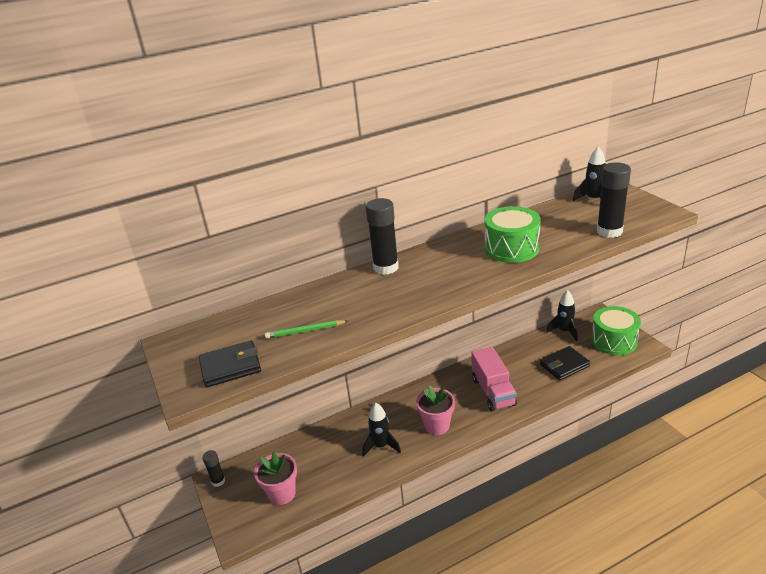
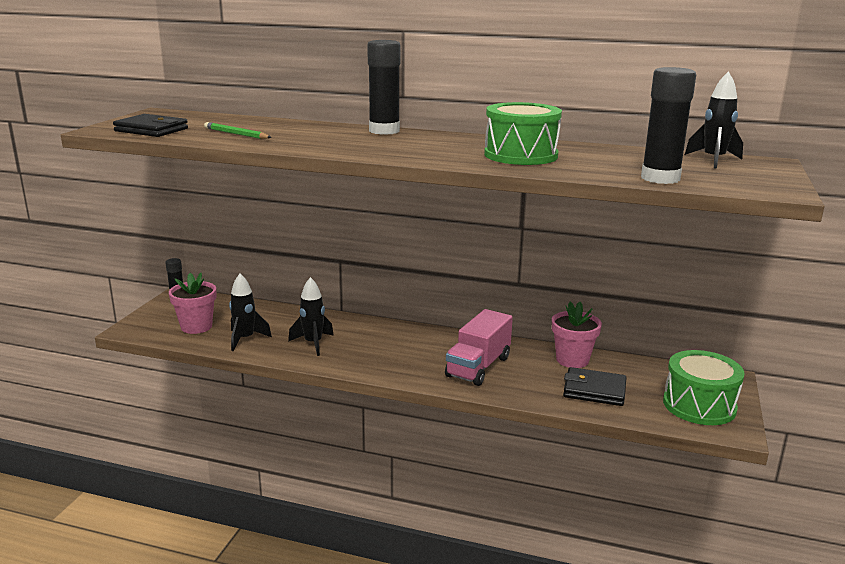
camera: 40 degrees right, 10 degrees down
(437, 425) = (381, 358): pink flower pot -> pink flower pot (572, 360)
(564, 331) = (652, 368): black rocket -> black rocket (245, 339)

